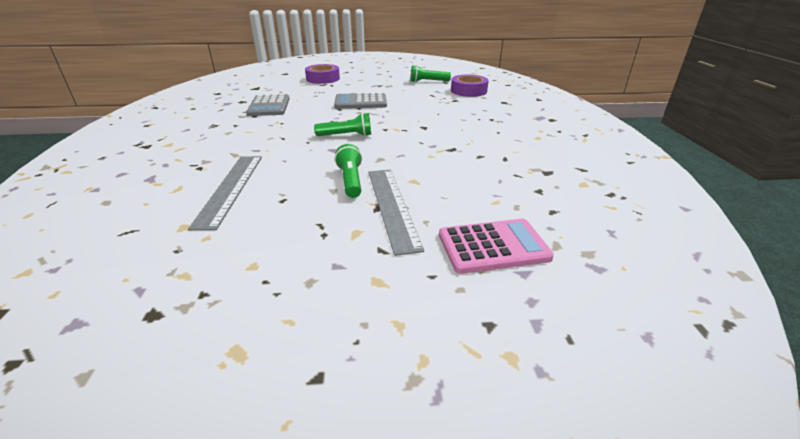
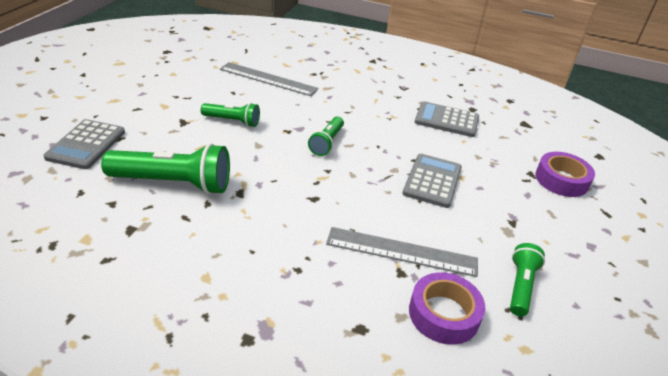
camera: 110 degrees right, 5 degrees up
(392, 206) = (177, 126): grey ruler -> grey ruler (401, 251)
(478, 175) = (173, 183): none -> green flashlight
(493, 246) = (86, 145): pink calculator -> grey calculator

